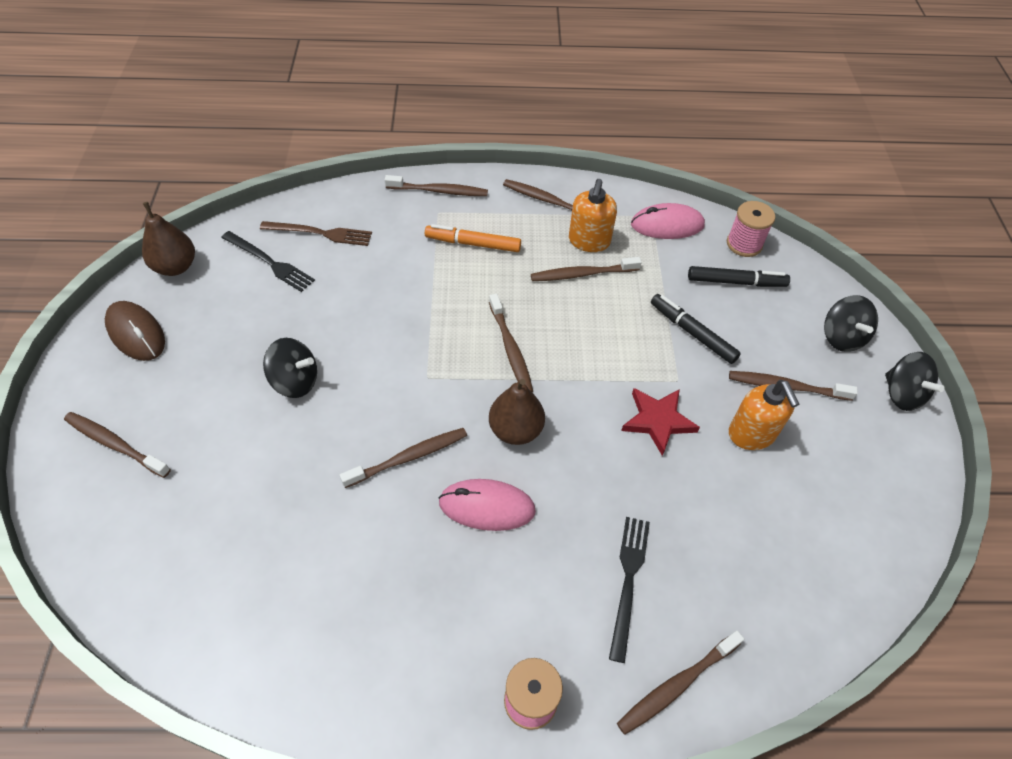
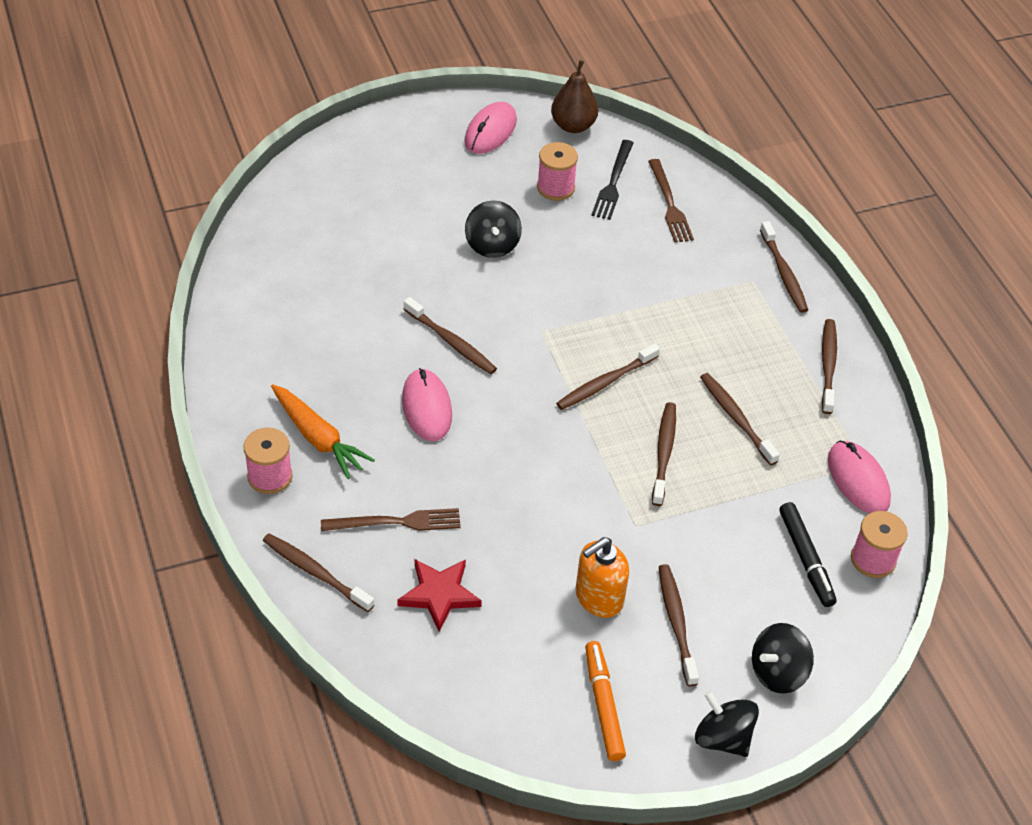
camera: 70 degrees right, 5 degrees down
(115, 444) = (383, 163): brown toothbrush -> brown toothbrush (664, 453)
(136, 333) = (490, 131): brown mouse -> pink mouse
(249, 306) = (555, 188): none -> pink spool
(473, 243) = (725, 320): orange marker -> orange marker (603, 705)
(491, 630) = (318, 438): none -> orange carrot
(515, 430) = (514, 408): brown pear -> none
(589, 241) = (788, 414): orange soap dispenser -> none
(628, 580) = (396, 522): black fork -> brown fork
(657, 421) = (577, 516): red star -> red star (439, 594)
(692, 333) = (707, 528): black marker -> none
(902, 394) = (723, 738): black spinning top -> black spinning top turned 90 degrees clockwise

